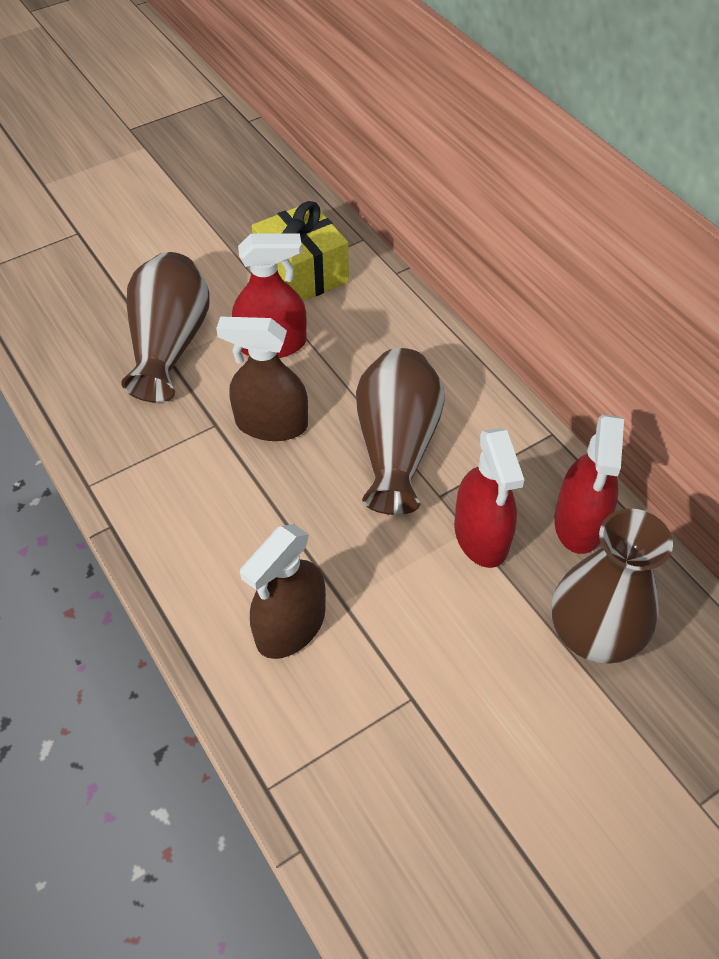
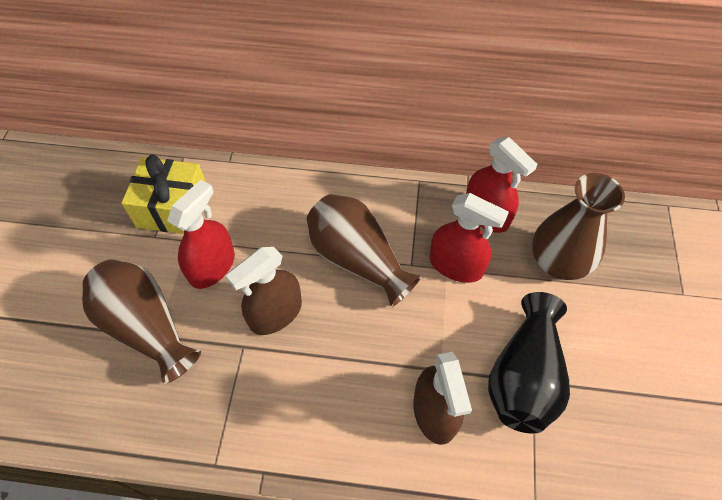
camera: 50 degrees left, 5 degrees up
(409, 686) = (524, 376): none -> black vase

